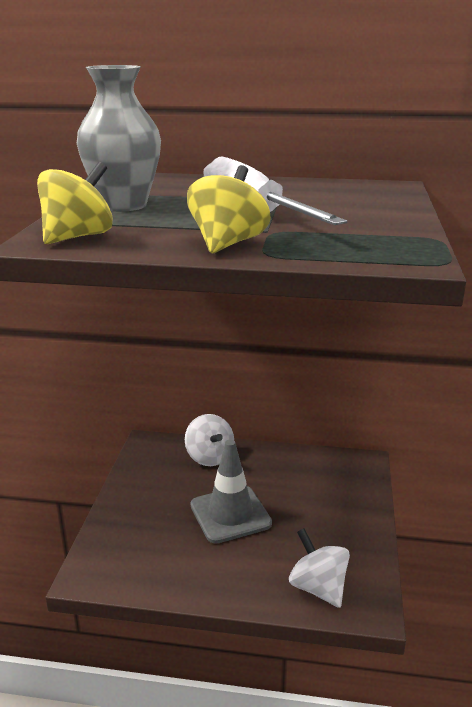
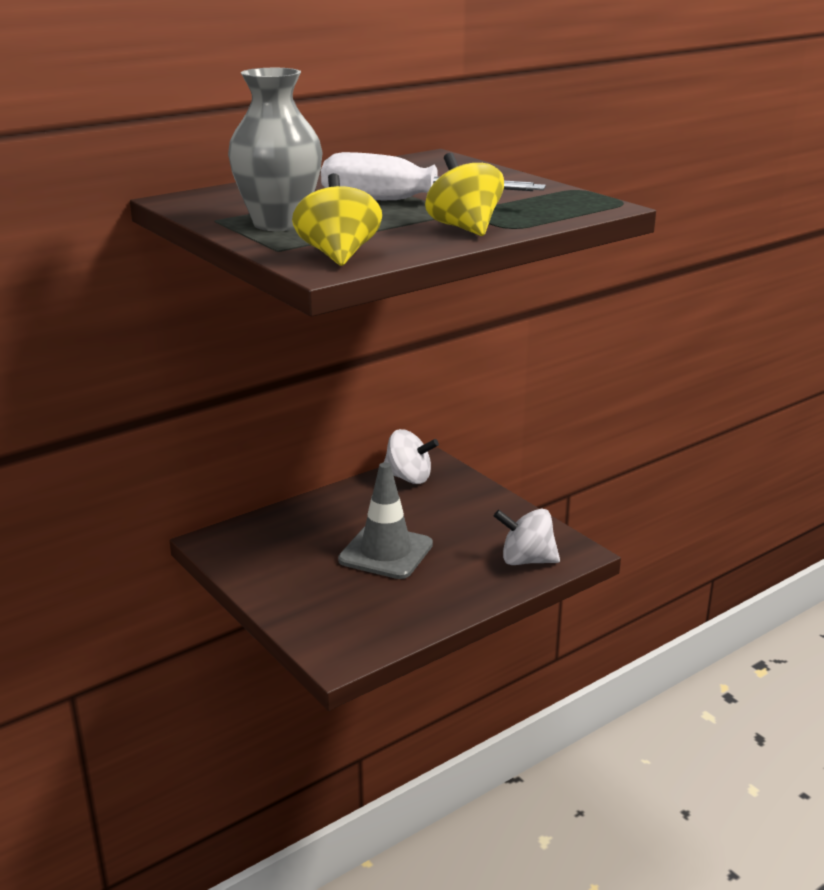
camera: 45 degrees left, 0 degrees up
(209, 457) = (294, 522): white spinning top -> white spinning top (408, 478)

